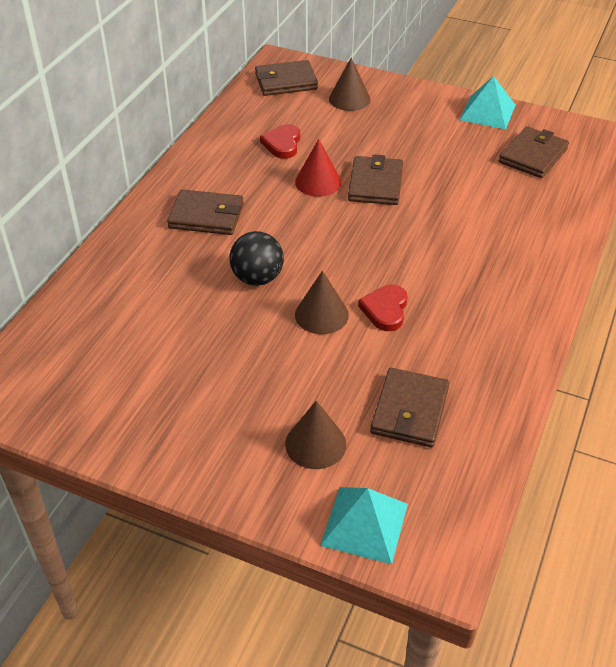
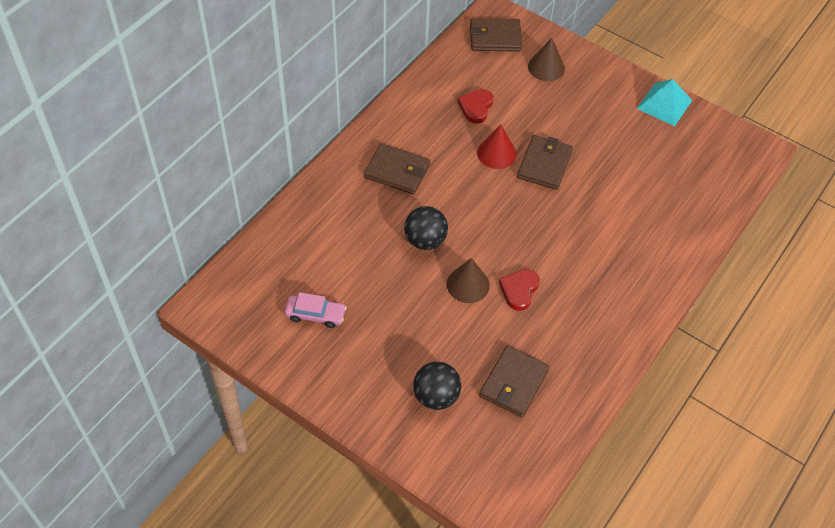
camera: 10 degrees right, 10 degrees up
(137, 380) = (315, 315): none -> pink car
(315, 444) = (436, 396): brown cone -> black ball
(364, 524) = (456, 467): turquoise pyramid -> none
(533, 156) = (689, 159): brown wallet -> none

